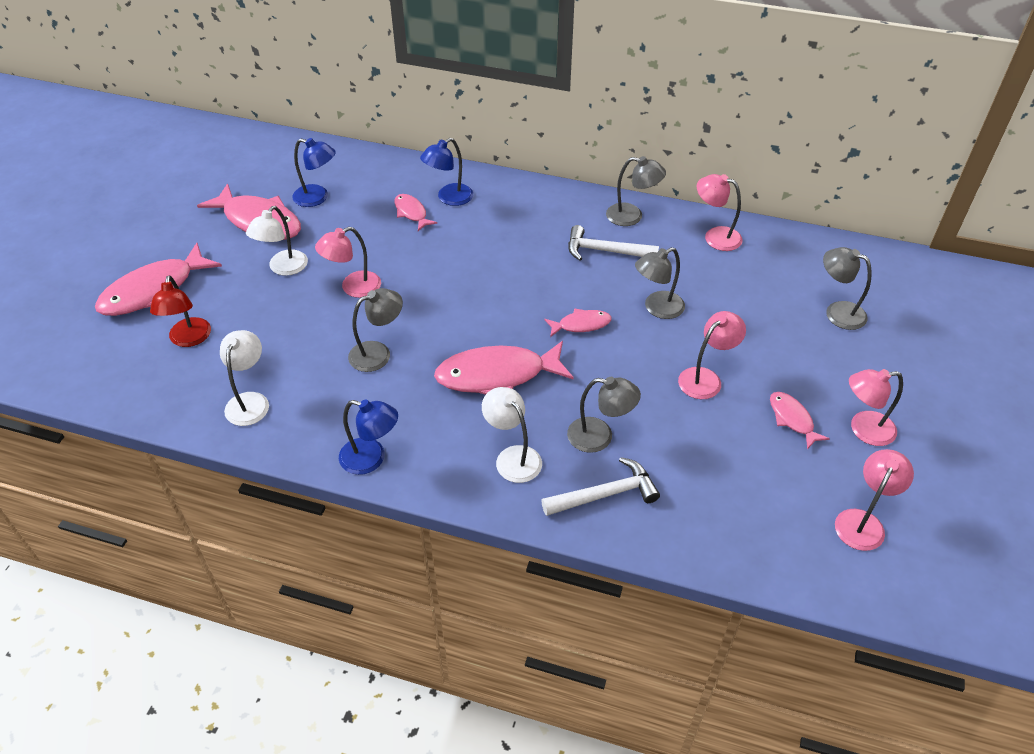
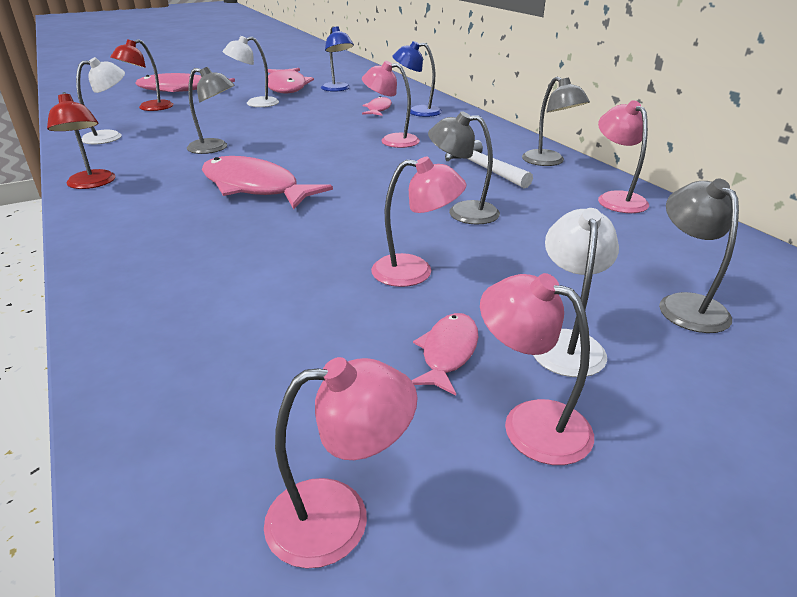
camera: 45 degrees right, 15 degrees down
(353, 287) = (271, 121): pink lamp -> pink lamp (391, 141)
(371, 459) = (92, 184): blue lamp -> red lamp
(512, 457) = (159, 228): white lamp -> white lamp (566, 343)
(581, 325) = (375, 193): pink fish -> none
(599, 437) = (240, 253): grey lamp -> none
(605, 494) = (157, 287): white hammer -> none

